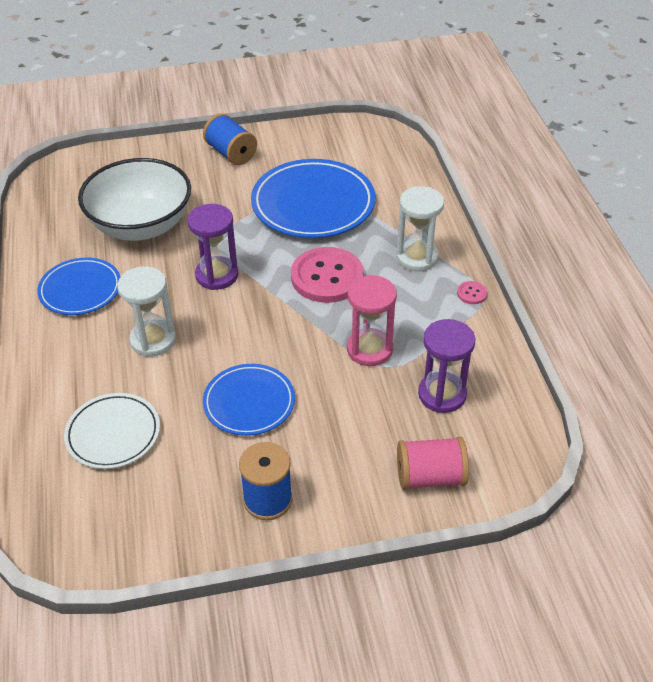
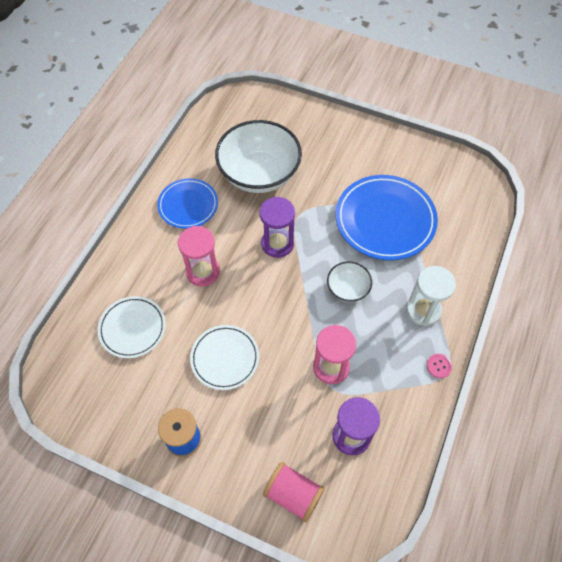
camera: 35 degrees right, 15 degrees up
(153, 340) = (203, 272): white hourglass -> pink hourglass
(231, 153) = (361, 143): blue spool -> none
(249, 402) = (225, 358): blue plate -> white plate
(327, 277) = (348, 289): pink button -> white bowl

